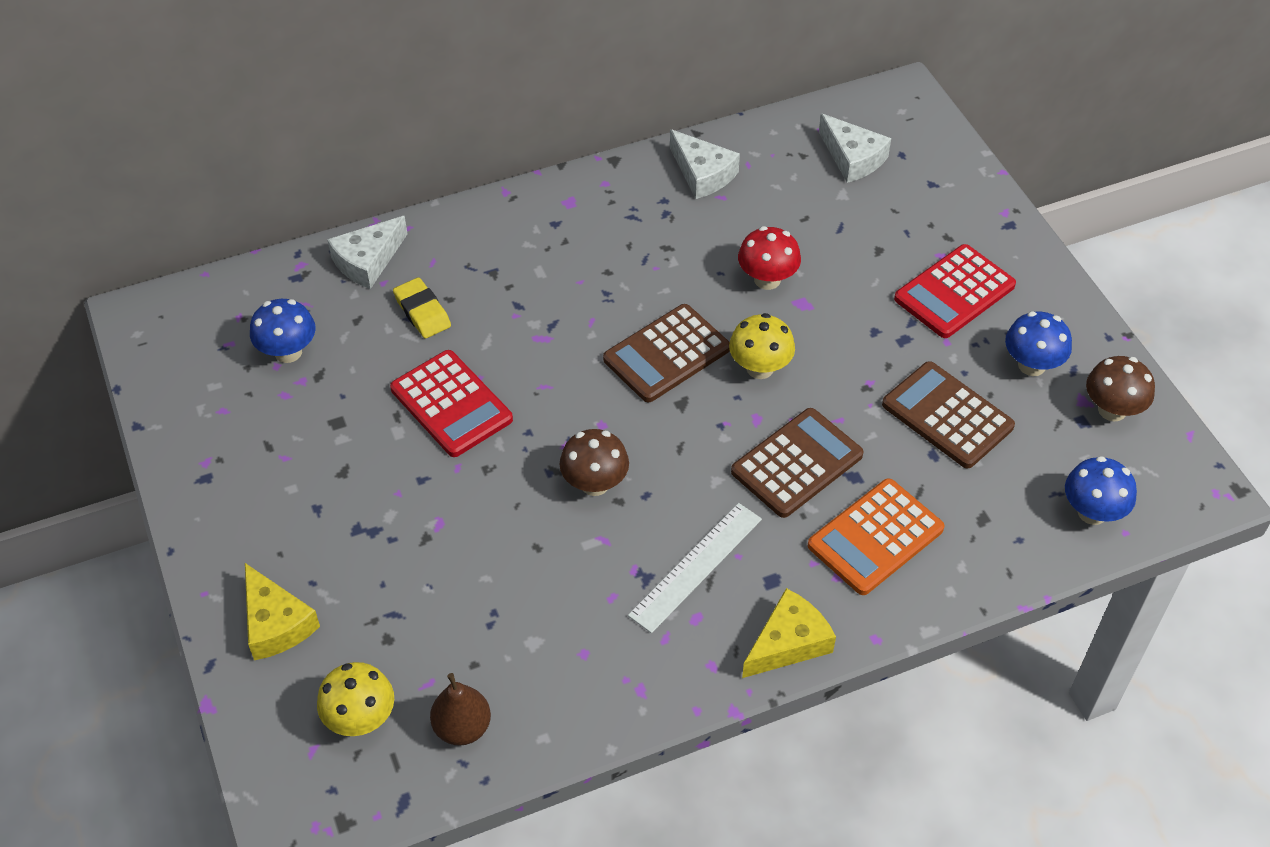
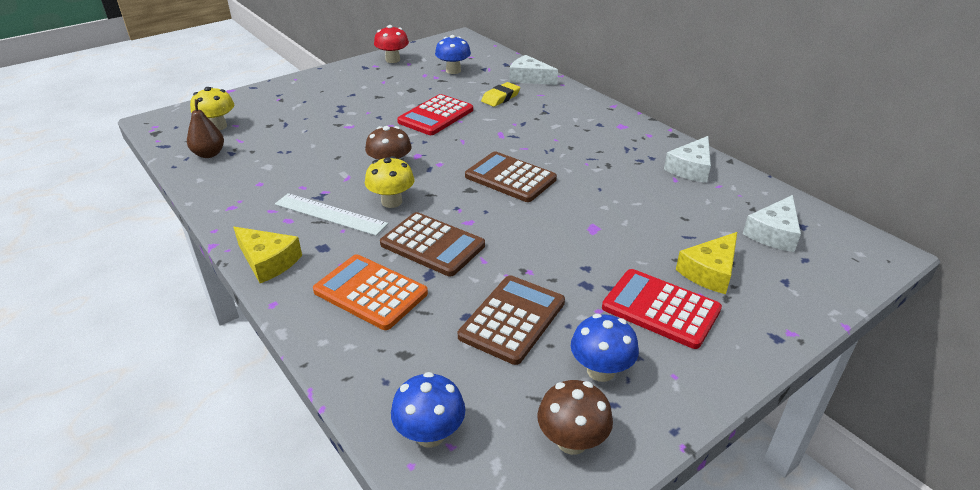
camera: 75 degrees right, 15 degrees down
(276, 623) = (278, 97): yellow cheese -> yellow cheese (710, 272)
(760, 368) = (517, 217): yellow mushroom -> yellow mushroom (391, 202)
(767, 279) = (606, 209): red mushroom -> red mushroom (393, 60)

